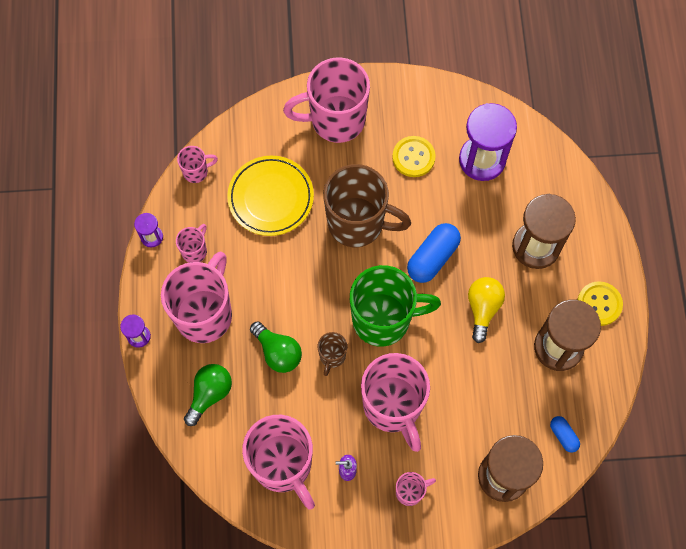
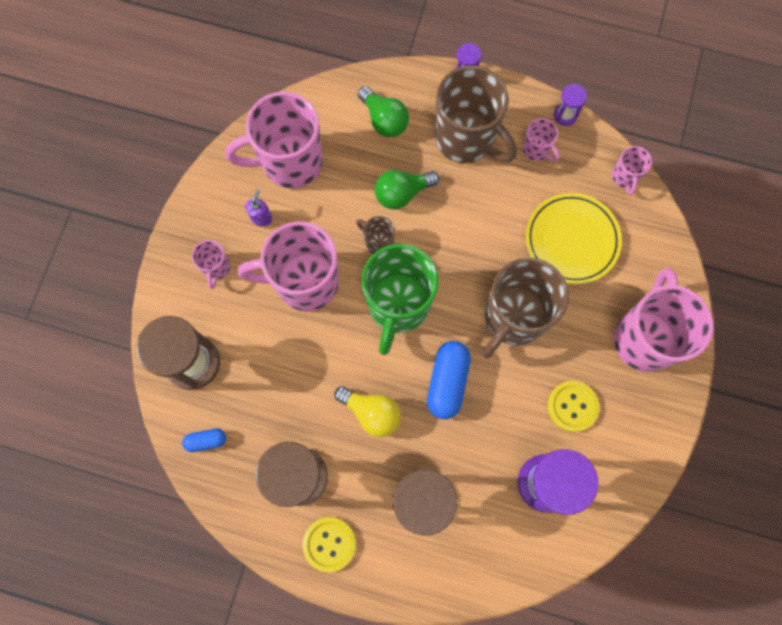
camera: 110 degrees right, 5 degrees up
(205, 314) = (466, 139): pink mug -> brown mug
(432, 258) = (447, 382): blue capsule -> blue capsule turned 45 degrees clockwise

